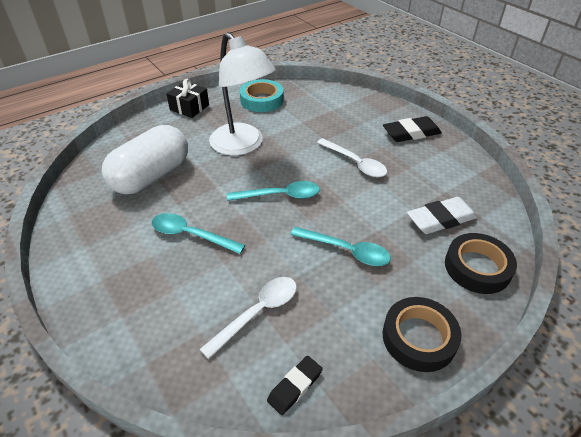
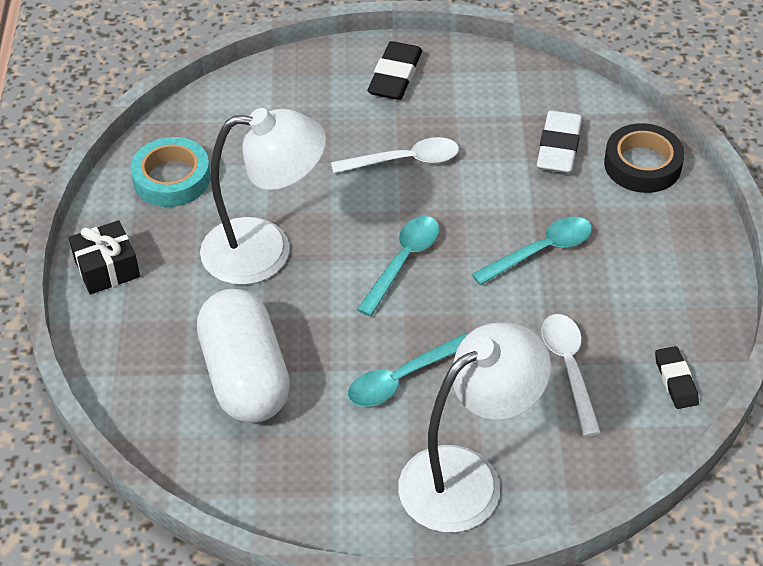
camera: 55 degrees left, 5 degrees up
(129, 301) = (467, 477): none -> white lamp
(419, 338) = (688, 261): black tape -> none

